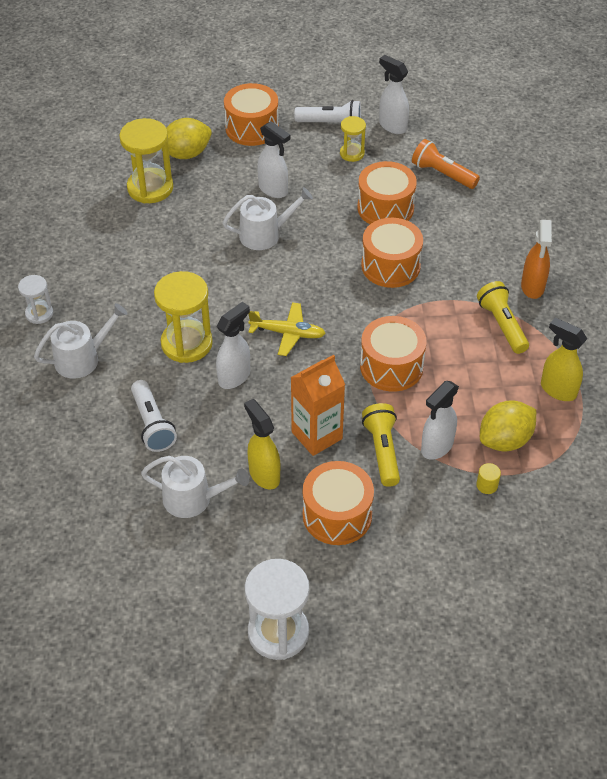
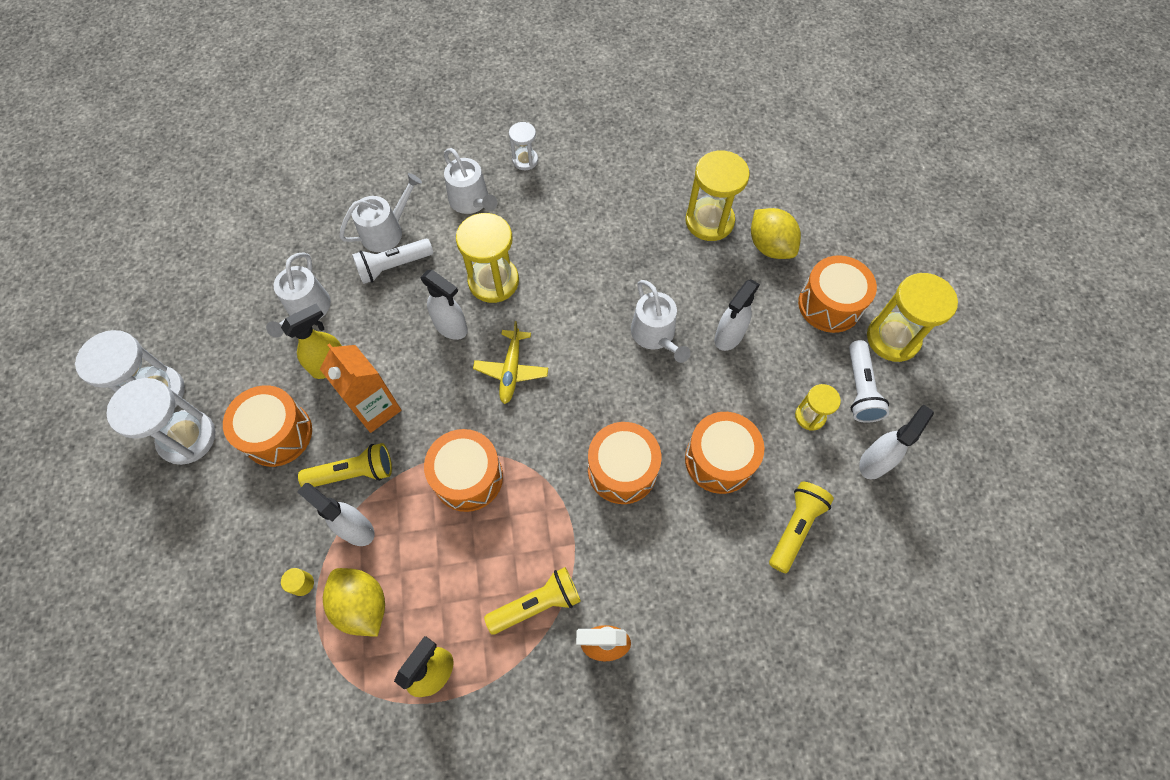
camera: 85 degrees right, 15 degrees up
(105, 431) = (386, 231): none -> white watering can
(289, 99) = (892, 338): none -> yellow hourglass
(335, 596) = (187, 438): none -> white hourglass
(442, 174) = (795, 527): orange flashlight -> yellow flashlight

